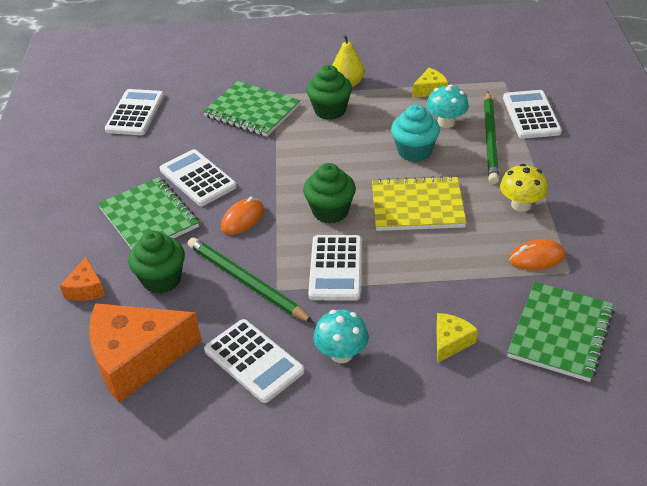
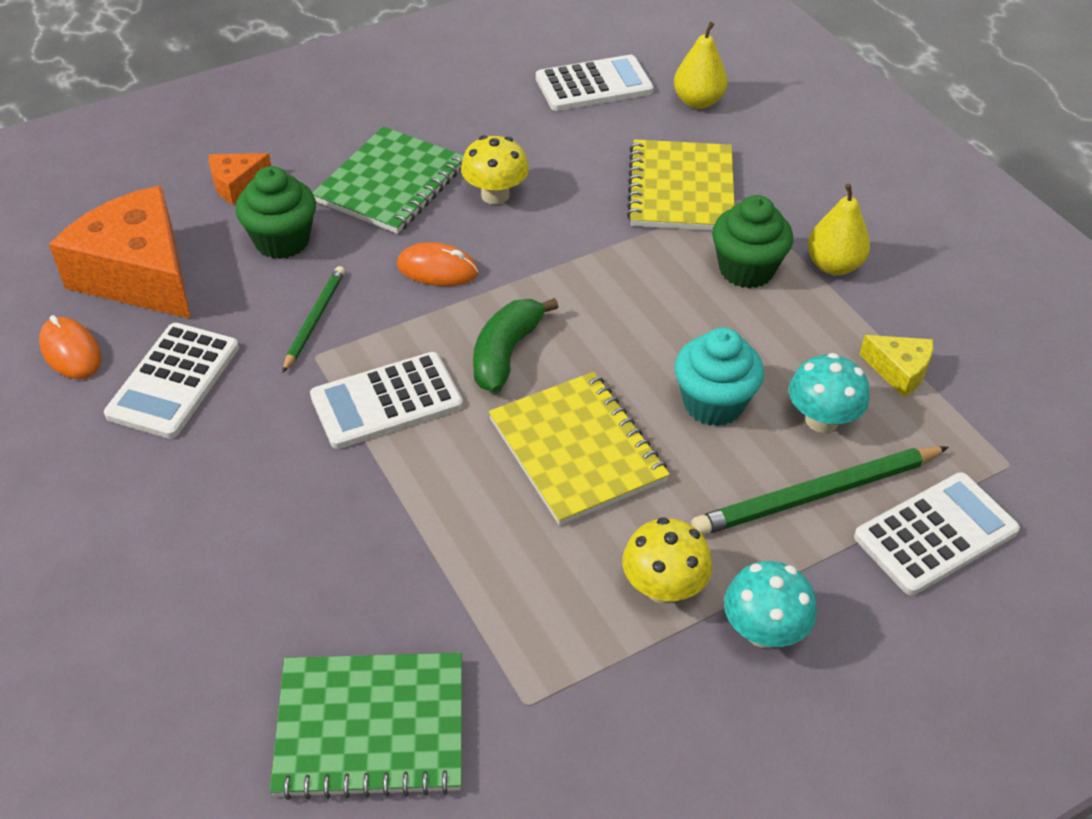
camera: 60 degrees right, 5 degrees up
(186, 82) = (698, 101): none -> yellow pear
(197, 178) = (495, 195): white calculator -> yellow mushroom
(246, 282) = (314, 320): green pencil -> green pencil, size x0.59
(252, 111) = (681, 189): green notebook -> yellow notebook
(330, 211) = (506, 353): green cupcake -> green banana
(341, 354) = (219, 466): turquoise mushroom -> turquoise mushroom (763, 631)
(451, 342) = (292, 584): yellow cheese -> none
(536, 258) = (537, 647): orange mouse -> orange mouse (71, 352)

